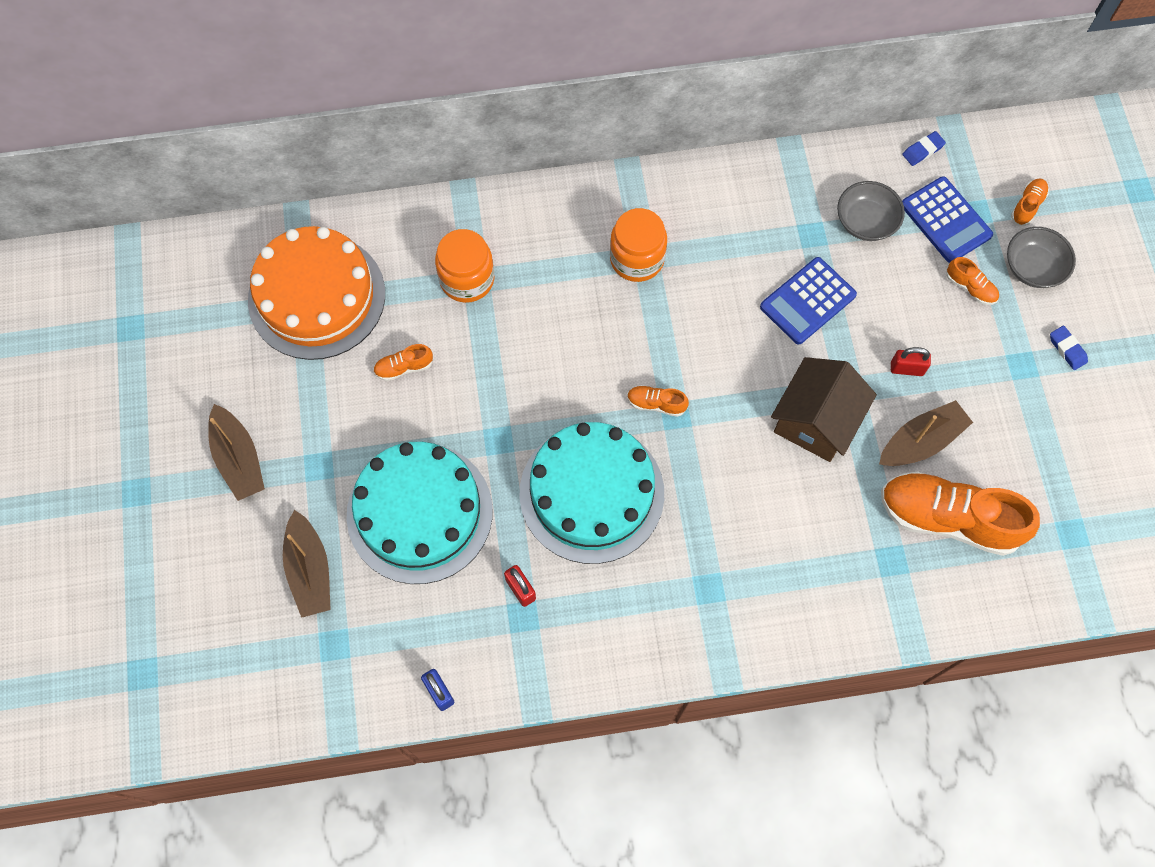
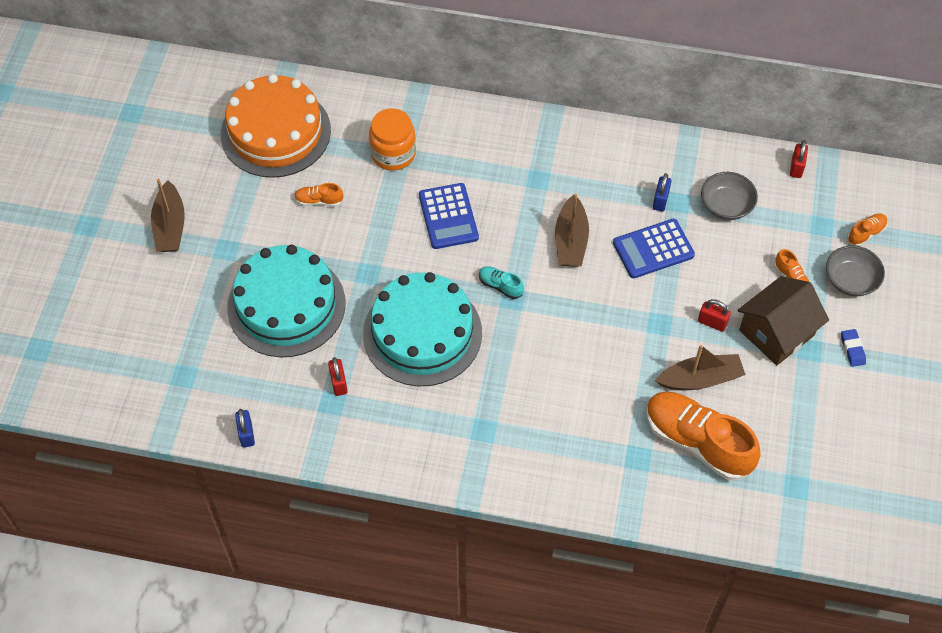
camera: 20 degrees right, 10 degrees down
(310, 570) = (188, 319): brown boat -> brown boat (571, 240)
(637, 259) = (530, 178): orange jar -> none
(656, 404) = (500, 286): orange shoe -> turquoise shoe
(792, 239) = (660, 200): none -> blue padlock
(816, 421) = (621, 337): brown house -> brown house (776, 333)
(923, 150) = (796, 167): blue eraser -> red padlock
(946, 220) = (793, 224): blue calculator -> blue calculator (448, 216)

